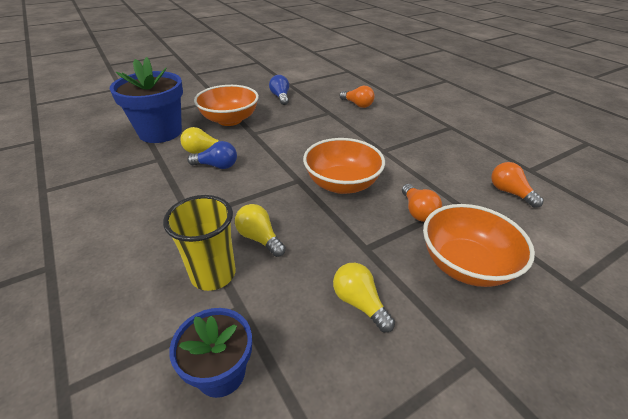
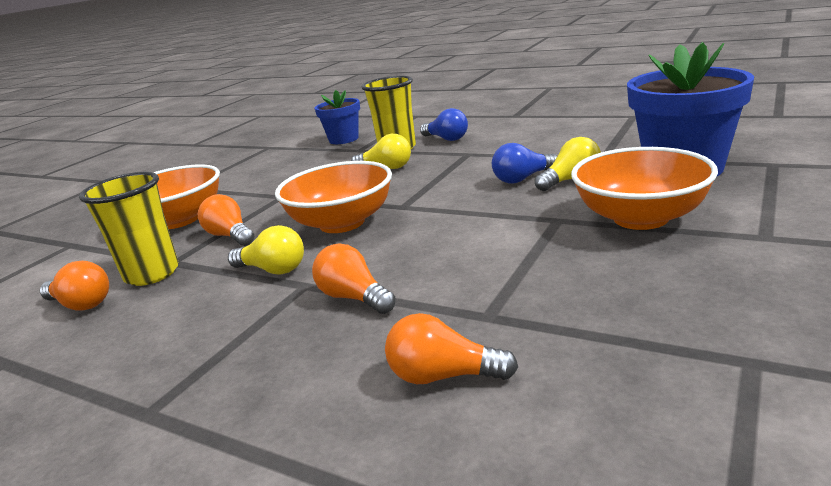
camera: 155 degrees right, 15 degrees down
(280, 97) = (668, 303): blue light bulb -> blue light bulb (446, 139)
(359, 303) = (274, 176): yellow light bulb -> yellow light bulb (273, 270)
(366, 136) = (354, 298): none -> orange light bulb
(470, 198) = (152, 274): none -> yellow cup

